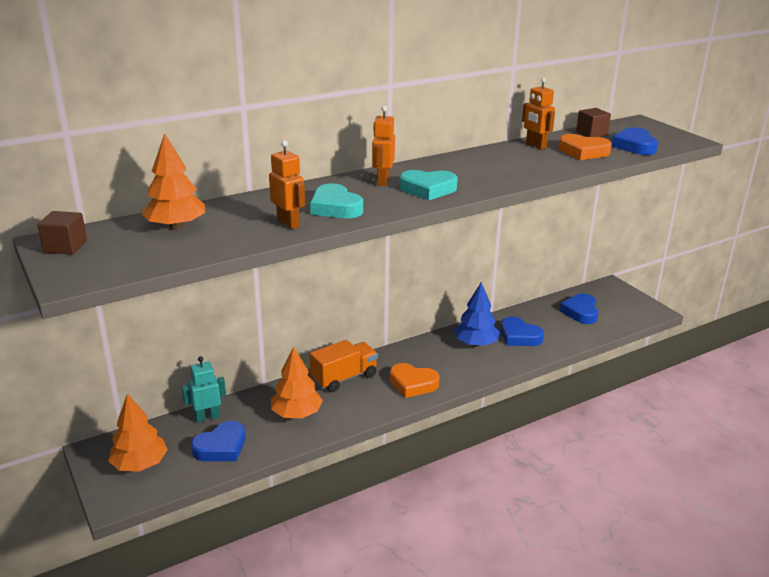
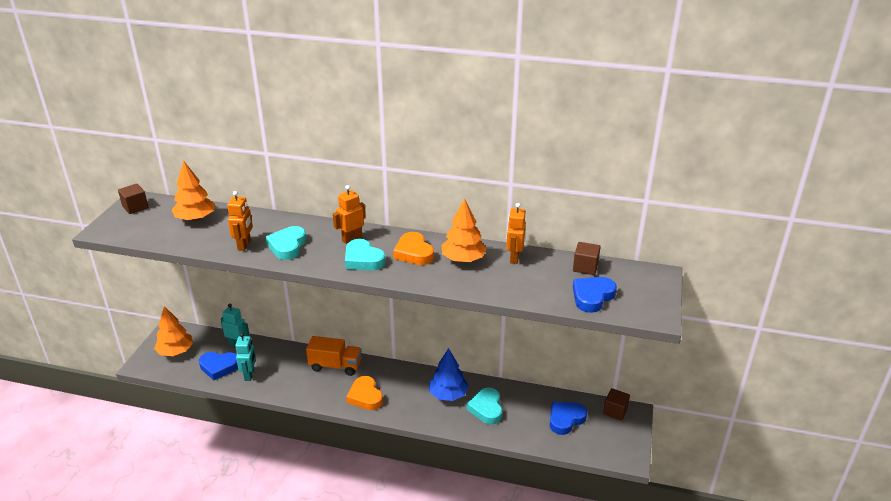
camera: 45 degrees right, 5 degrees up
(269, 433) = (249, 375): none -> turquoise robot
(297, 414) = (278, 372): orange tree -> orange tree (463, 259)
(519, 336) = (486, 408): blue heart -> turquoise heart
(583, 152) = (537, 281): orange heart -> orange heart (414, 253)
(600, 290) = (615, 411): none -> brown cube

